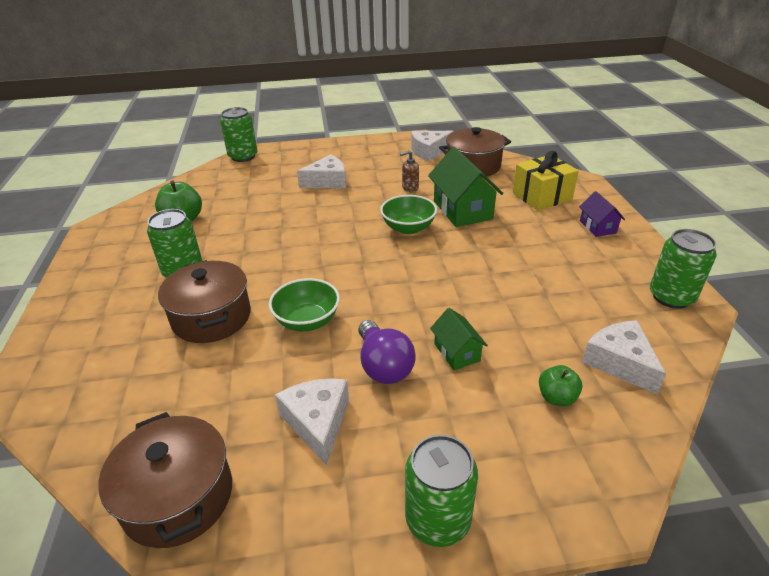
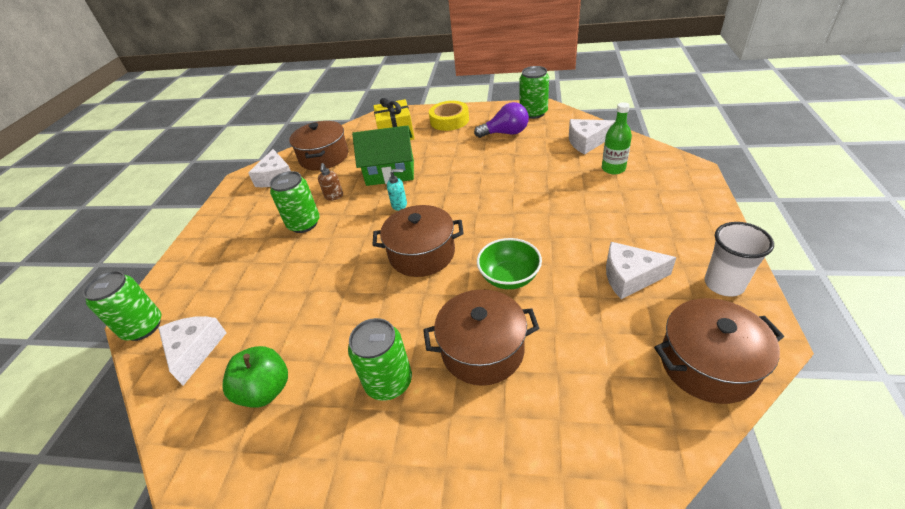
camera: 70 degrees left, 5 degrees up
(312, 528) = (723, 284): none -> white cup
(327, 181) = (276, 250): white cheese -> white cheese (194, 350)
(335, 257) = (422, 254): none -> brown pot
(383, 366) = (574, 237): purple light bulb -> purple light bulb (505, 133)
(408, 228) = (399, 205): green bowl -> turquoise soap dispenser
(437, 520) = (709, 228): green can -> green can (304, 224)
(457, 352) = (566, 200): green house -> none
(556, 397) = (613, 168): green apple -> green bottle
(597, 227) = (449, 120): purple house -> yellow tape

